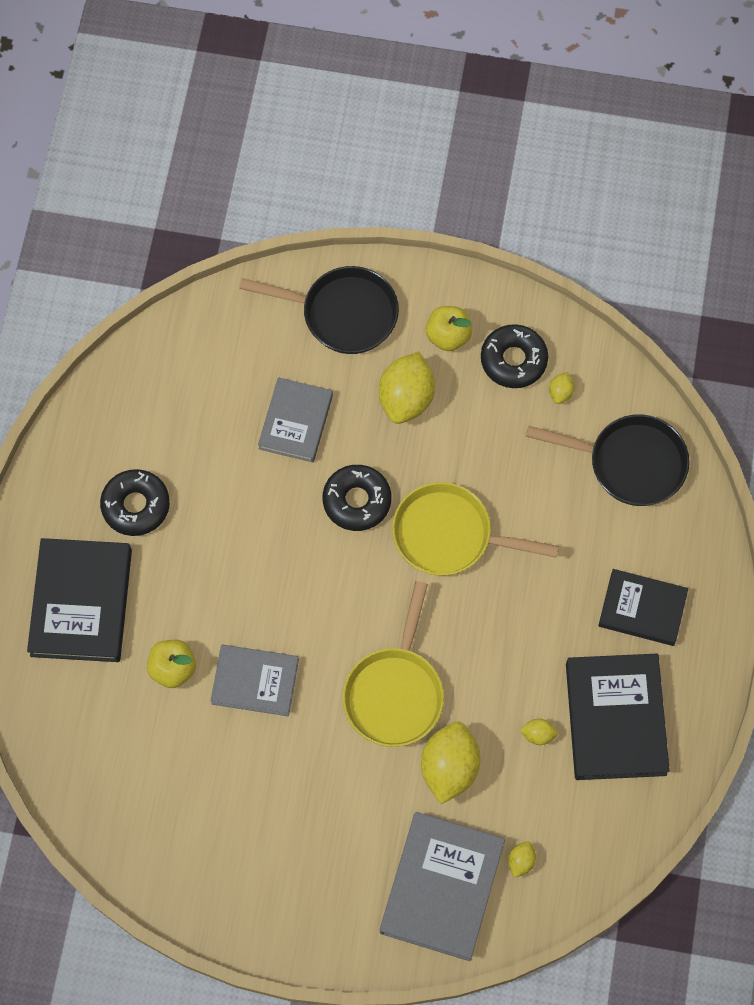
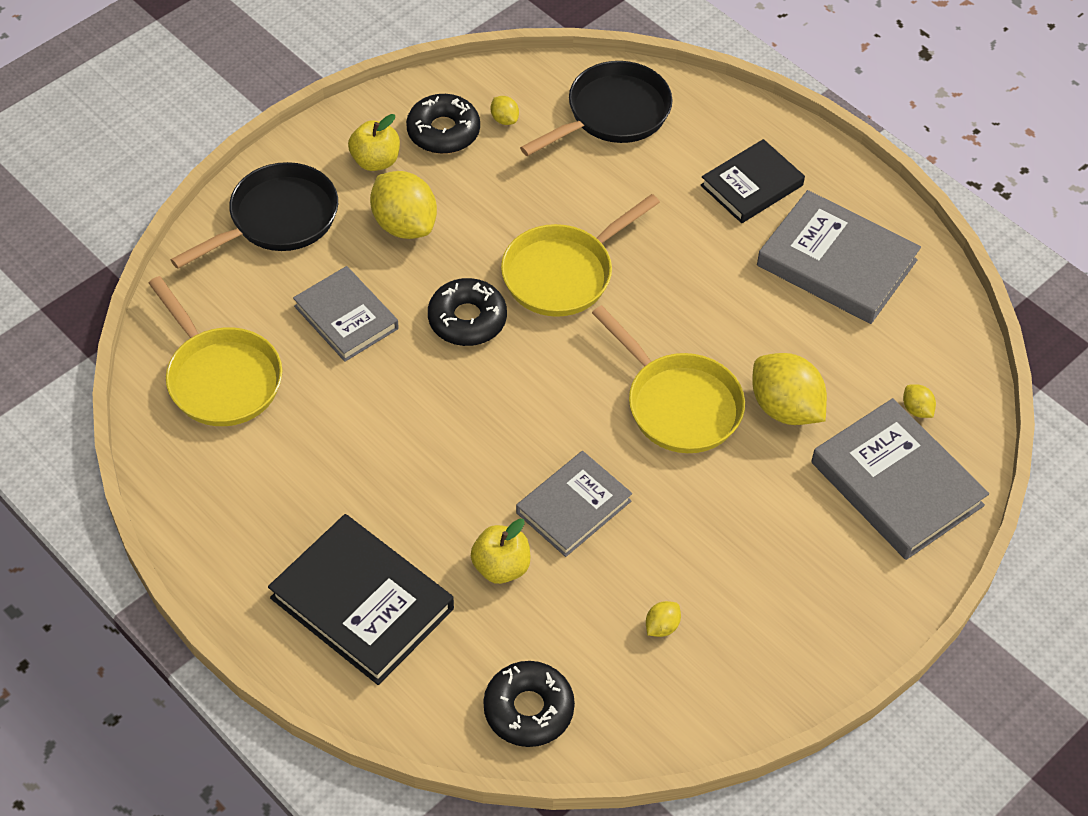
camera: 55 degrees left, 15 degrees down
(136, 506) = (305, 494): black donut -> black donut (528, 709)
(185, 382) = (220, 377): none -> yellow pan
(538, 734) = (806, 325): yellow lemon -> yellow lemon (662, 626)
(615, 719) = (836, 263): black book -> grey book

